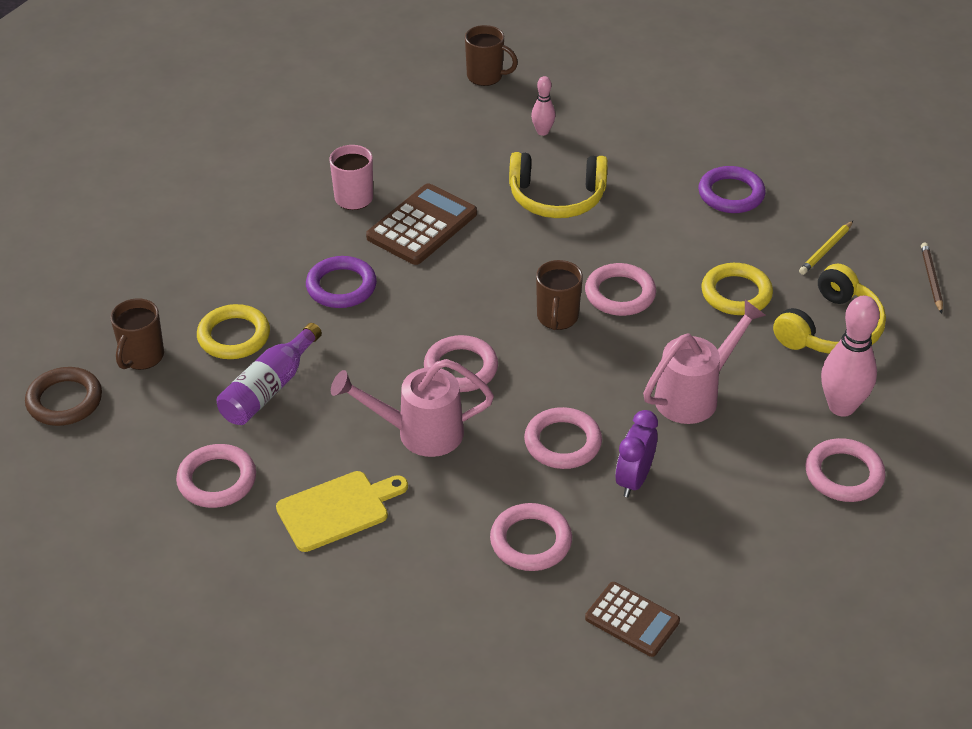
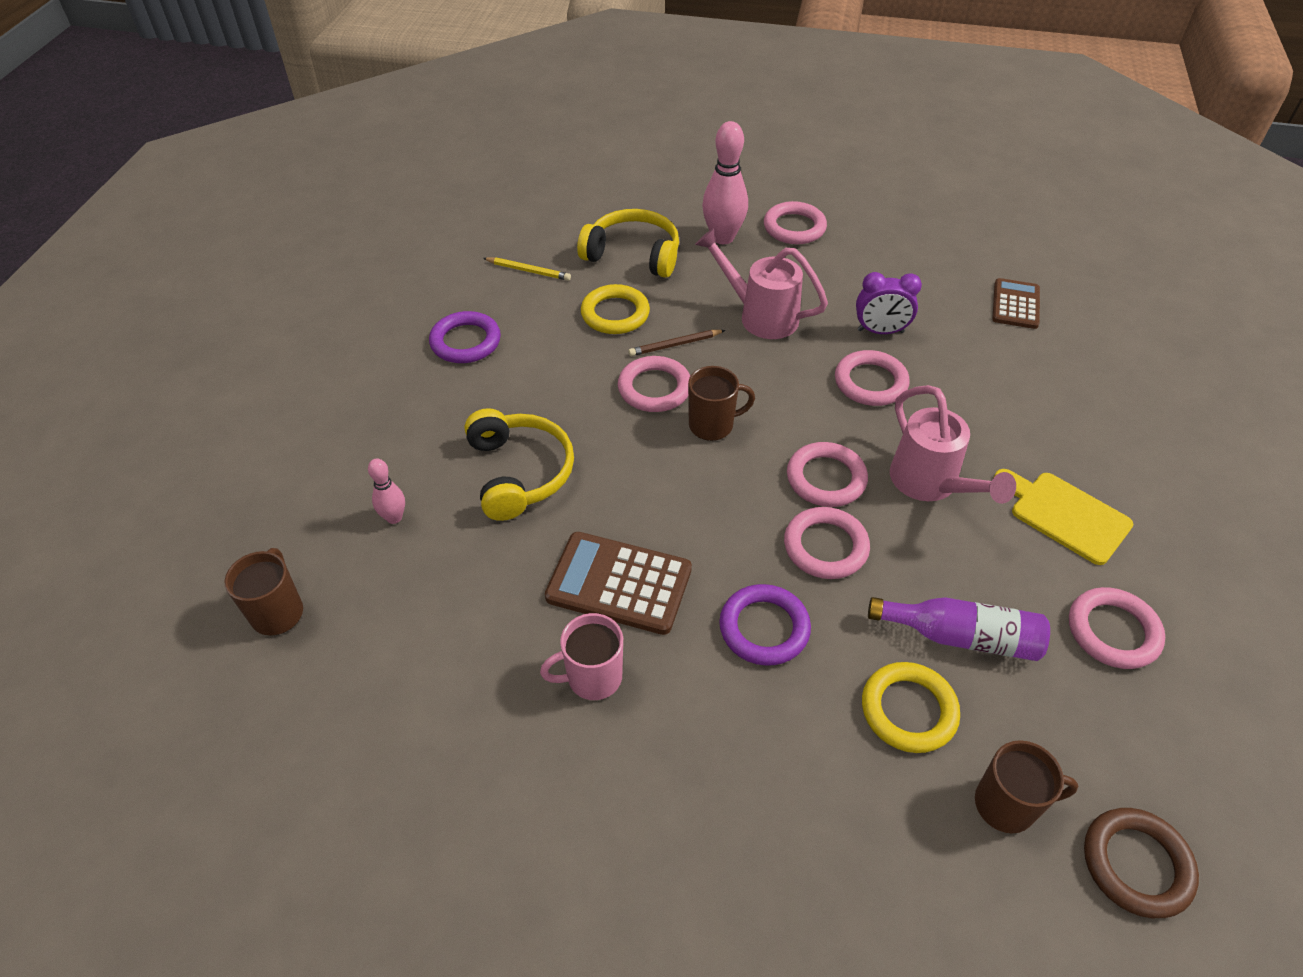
camera: 110 degrees left, 5 degrees up
(530, 541) = (991, 375): pink ring -> pink ring (825, 547)
(931, 279) = (542, 211): brown pencil -> brown pencil (675, 345)

